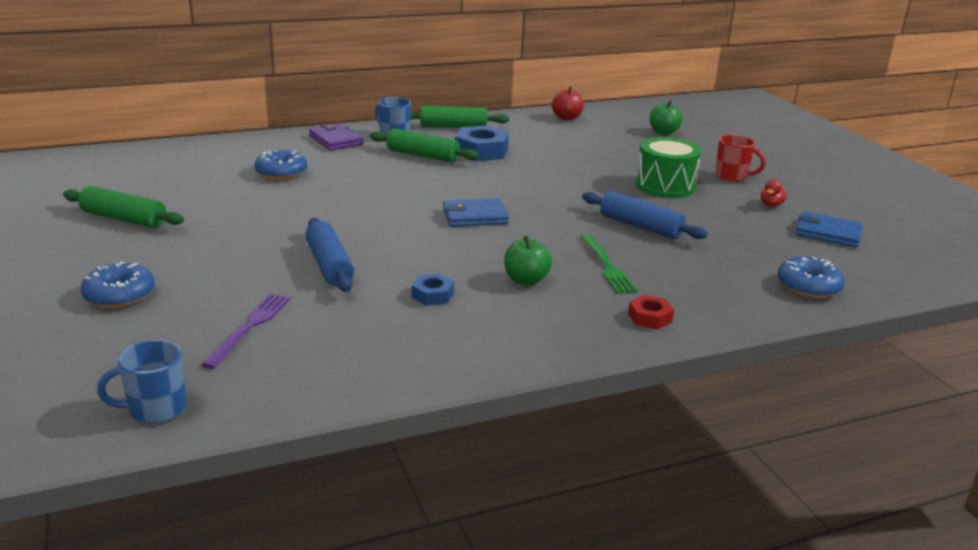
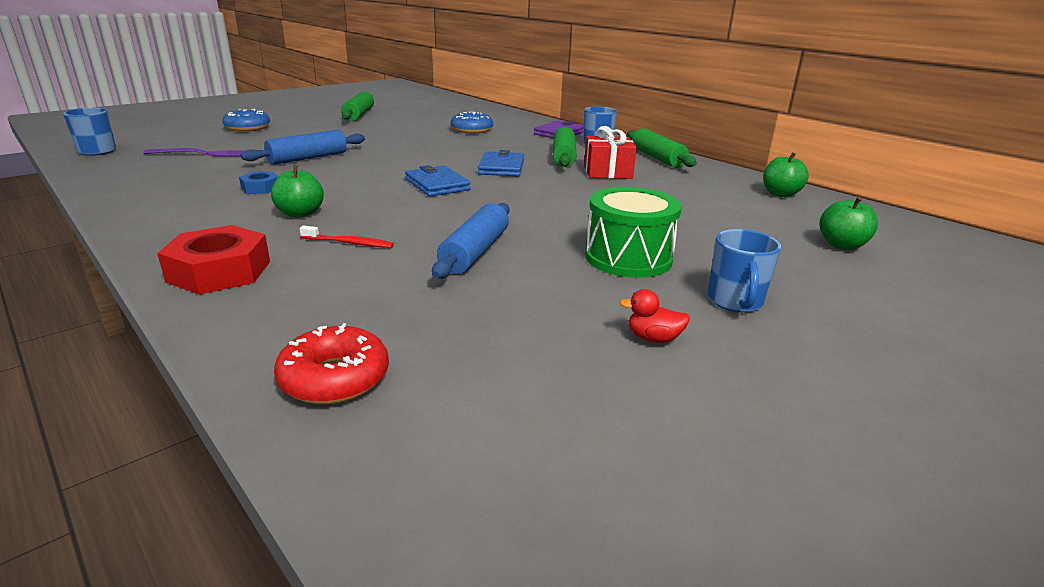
camera: 70 degrees right, 0 degrees up
(481, 151) = (607, 172): blue nut -> red gift
(566, 118) = (780, 194): red apple -> green apple
(607, 266) = (349, 243): green fork -> red toothbrush
(650, 318) = (219, 271): red nut -> red nut, size x1.83
(732, 177) = (735, 302): red mug -> blue mug
(808, 286) = (334, 378): blue donut -> red donut
(828, 233) = (579, 399): blue wallet -> blue wallet (501, 167)

